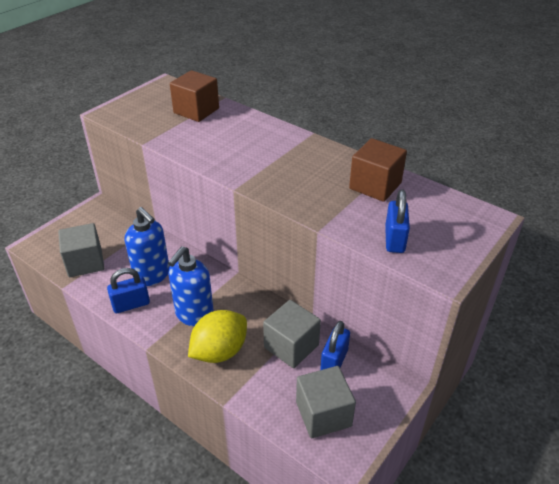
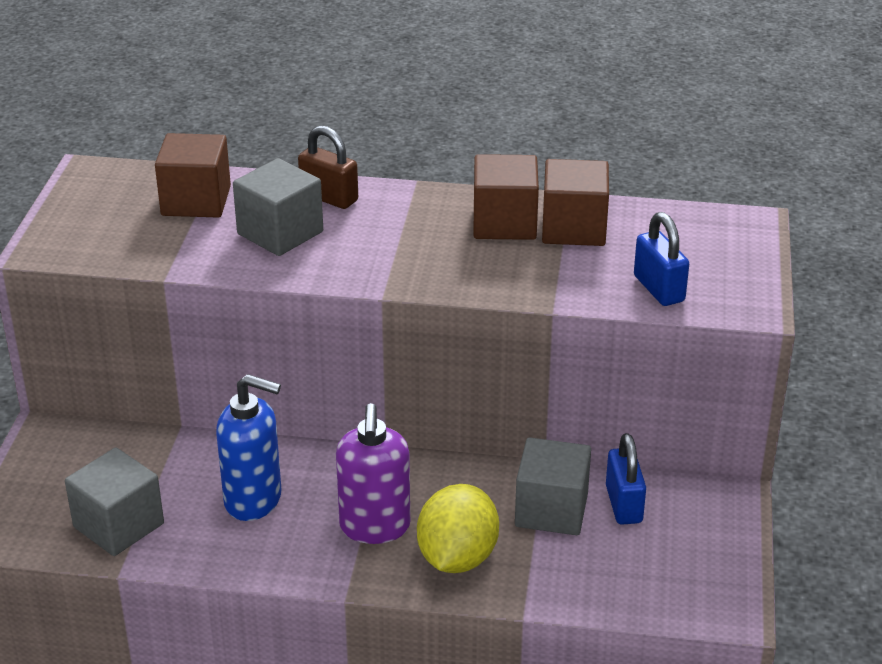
camera: 30 degrees left, 5 degrees down
(131, 304) = (261, 552): blue padlock -> none
(194, 315) = (375, 527): blue soap dispenser -> purple soap dispenser
(260, 128) = (329, 197): none -> brown padlock
(323, 414) = (662, 571): grey cube -> grey cube (280, 233)
(338, 170) = (504, 223): none -> brown cube

